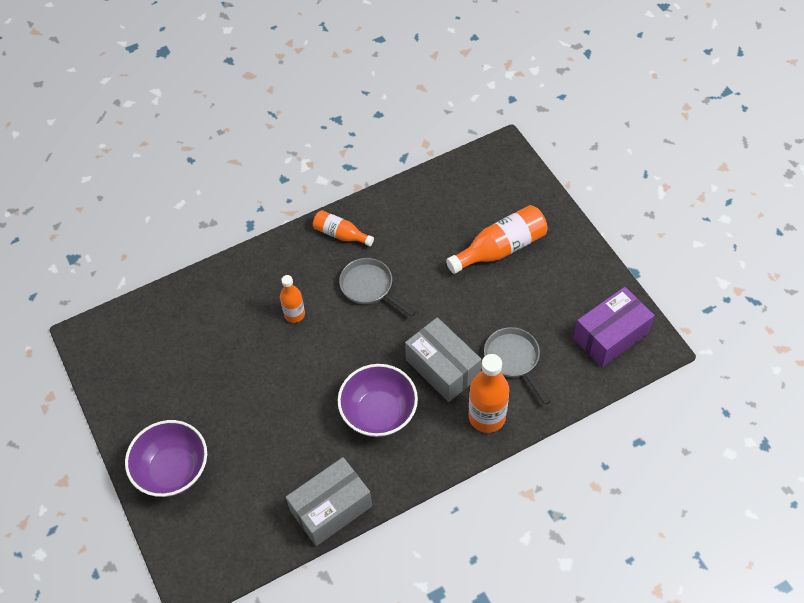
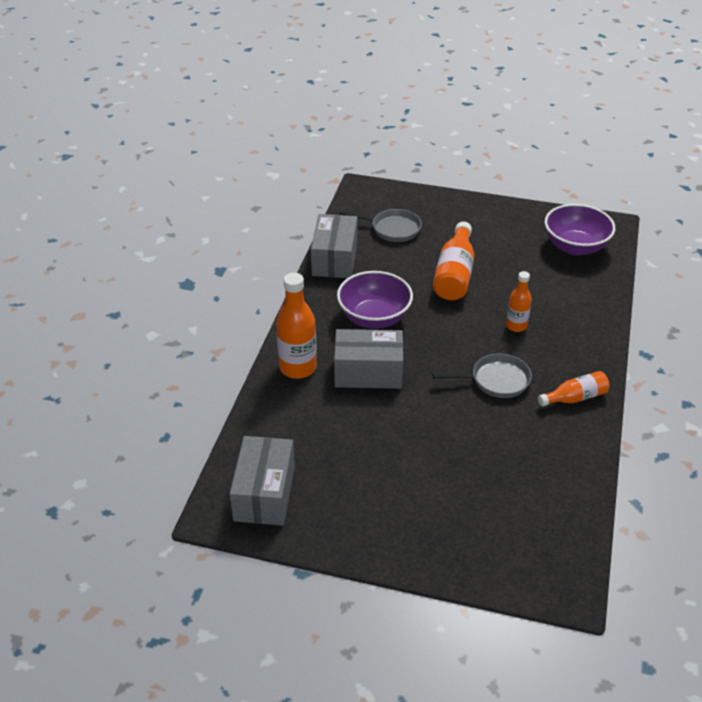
camera: 130 degrees right, 15 degrees down
(173, 470) = (450, 214): purple bowl -> purple bowl (575, 247)
(500, 248) = (441, 490): orange bottle -> orange bottle (454, 274)
(513, 359) = (323, 416): grey pan -> grey pan (392, 229)
(610, 336) = (264, 493): purple box -> grey box

